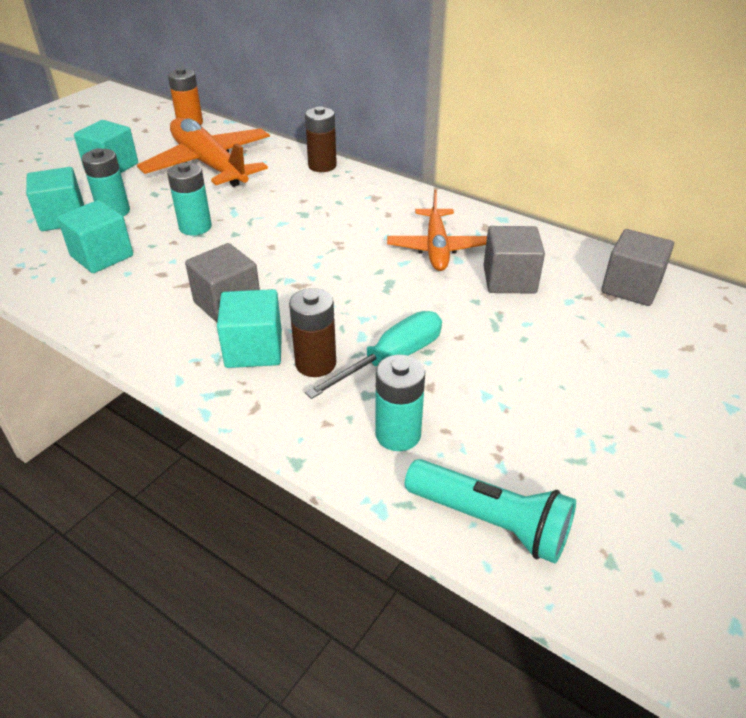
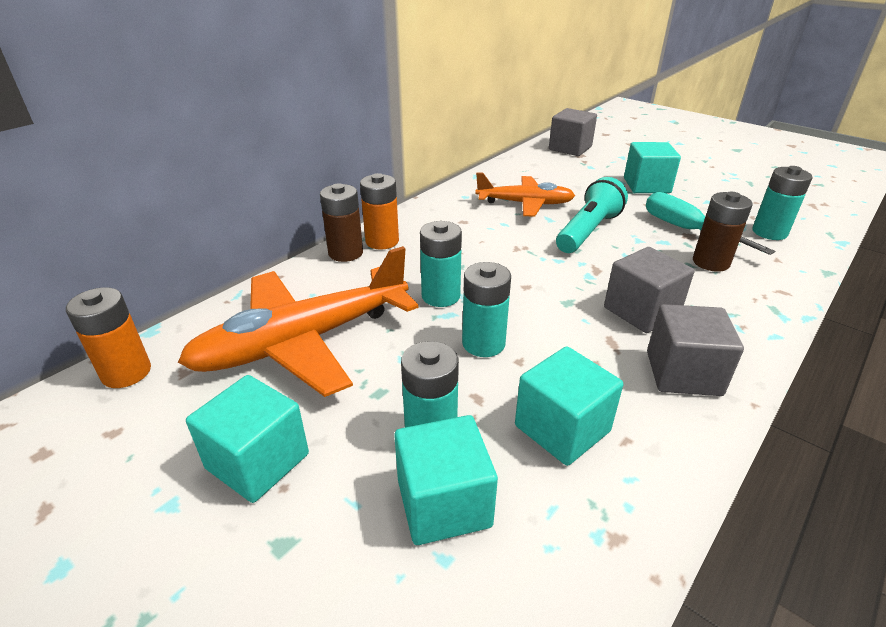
camera: 85 degrees left, 5 degrees down
(254, 349) = (707, 293): turquoise cube -> turquoise cube (646, 185)
(258, 208) = (441, 296): none -> turquoise battery
(343, 178) = (382, 241): none -> orange battery
(490, 522) = (821, 210): turquoise flashlight -> turquoise flashlight (588, 231)
(509, 280) = (568, 181): grey cube -> grey cube (683, 373)

